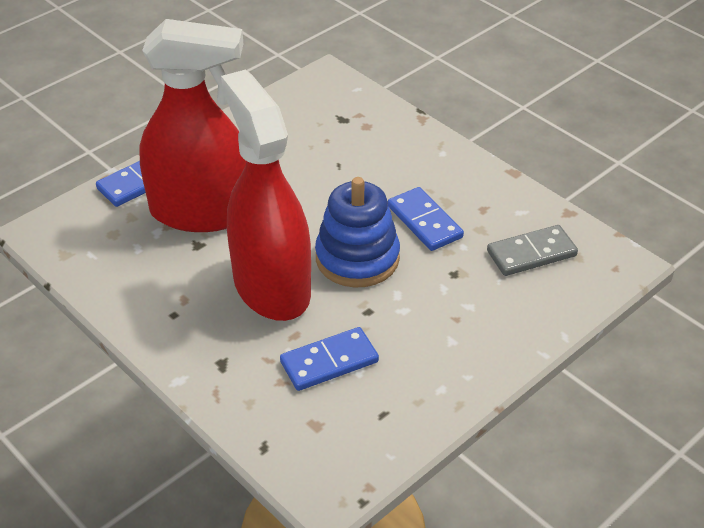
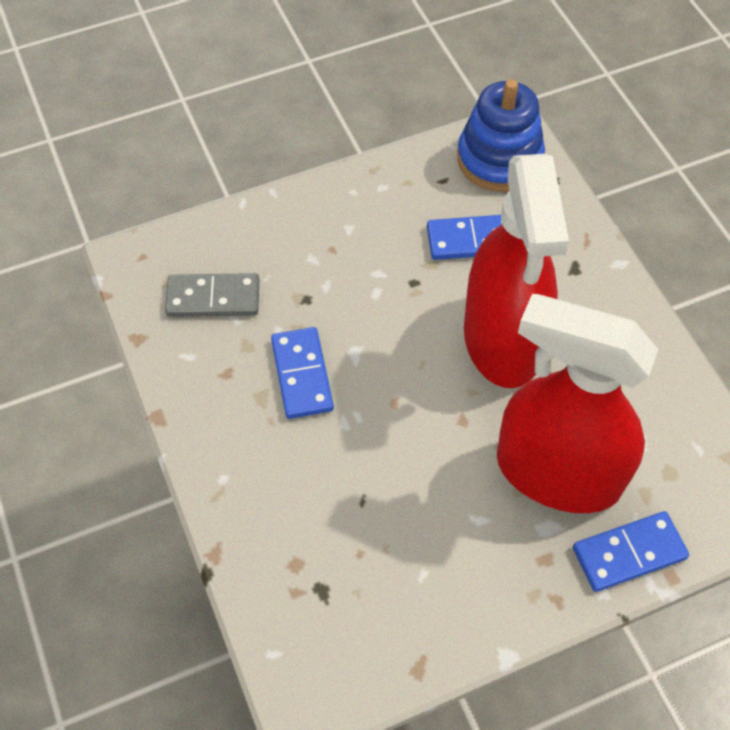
camera: 160 degrees left, 15 degrees up
(357, 258) = (398, 348): blue stacking toy -> blue stacking toy (499, 159)

